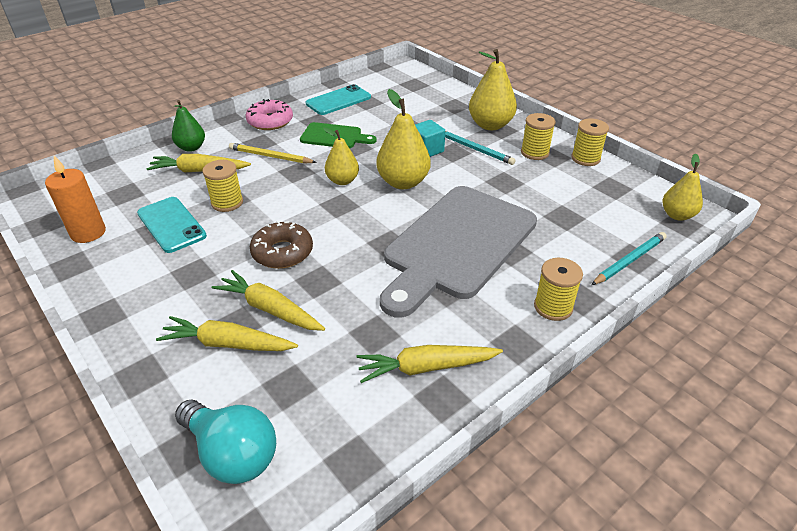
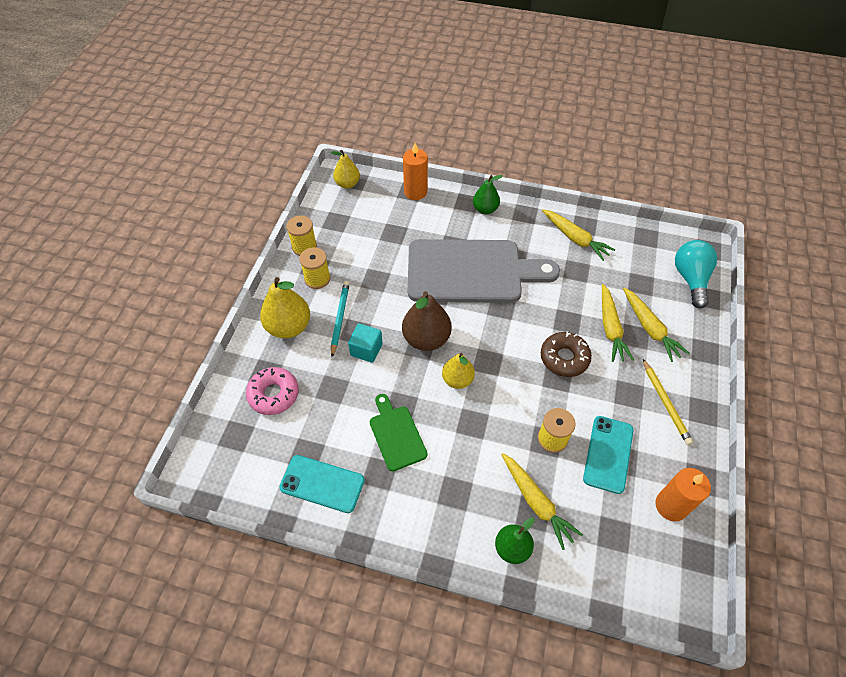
camera: 125 degrees left, 15 degrees up
(270, 121) = (411, 516): pink donut -> pink donut (273, 394)
(270, 156) = (468, 462): yellow pencil -> yellow pencil (665, 403)
(403, 182) = (426, 339): yellow pear -> brown pear
(553, 307) = (485, 209): yellow spool -> green pear
(629, 261) = (415, 192): turquoise pencil -> orange candle

